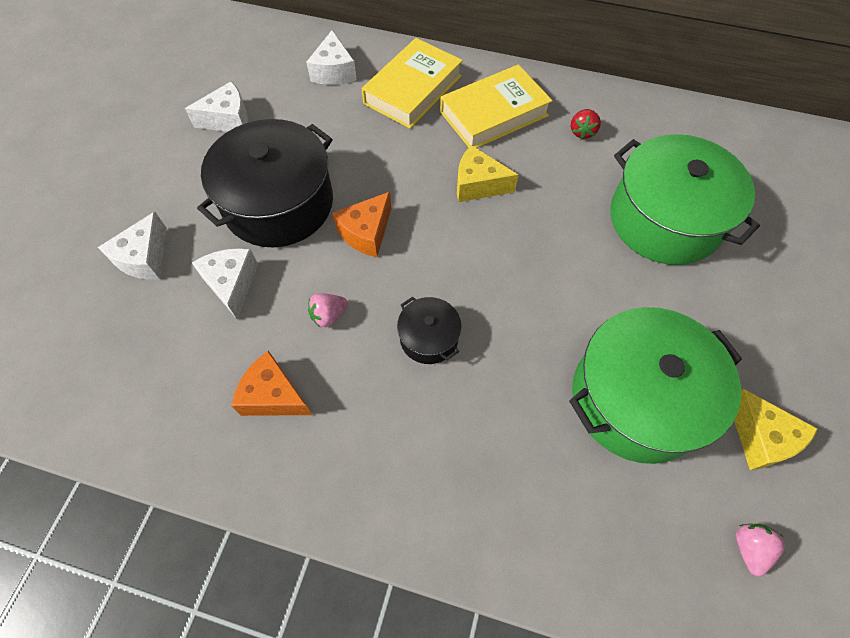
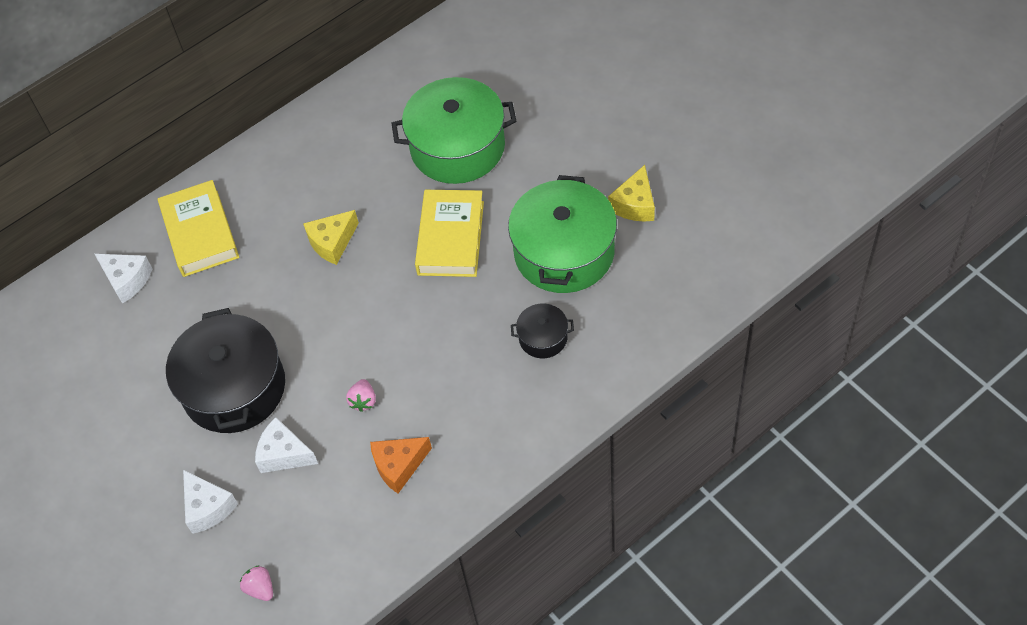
camera: 50 degrees left, 5 degrees down
(228, 119) = (110, 386): white cheese -> none
(366, 233) = (313, 340): orange cheese -> none
(429, 338) = (431, 346): black pot -> black pot (543, 338)
(494, 114) = (275, 192): yellow book -> yellow book (451, 238)
(582, 132) = (343, 145): red strawberry -> none
(749, 548) = (686, 257): pink strawberry -> pink strawberry (260, 588)
(760, 437) = (635, 204): yellow cheese -> yellow cheese turned 105 degrees clockwise

